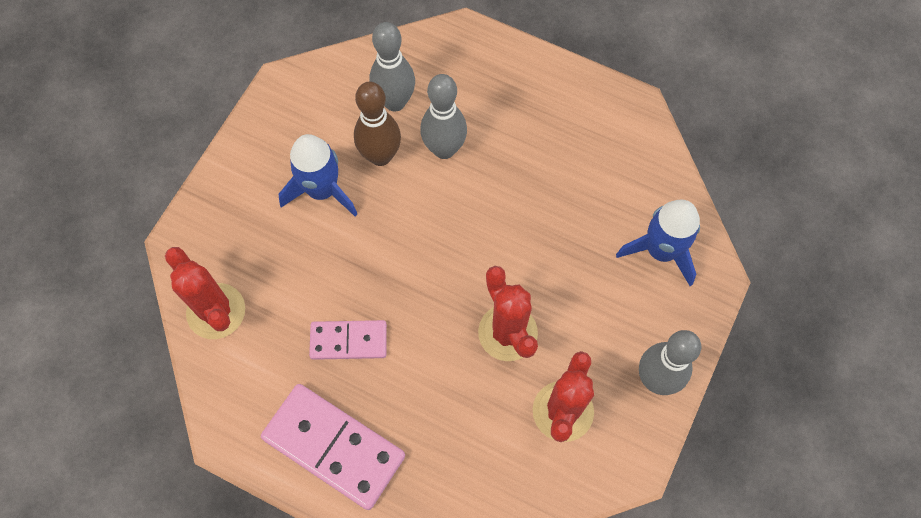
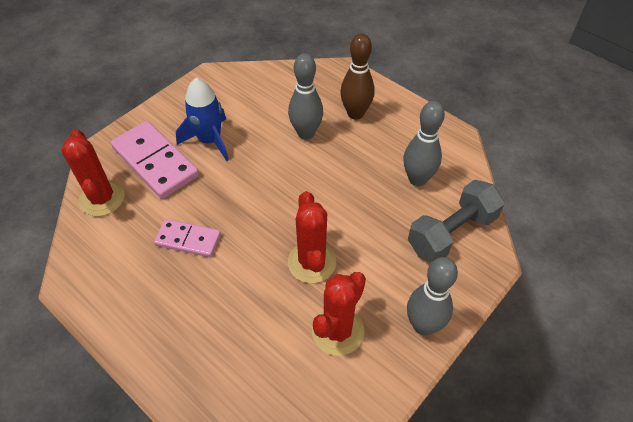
camera: 15 degrees right, 15 degrees down
(334, 446) = (146, 311): pink domino -> pink domino (155, 162)
(380, 156) = (259, 128): brown bowling pin -> brown bowling pin (355, 113)
(395, 102) = (281, 99): grey bowling pin -> grey bowling pin (417, 179)
(661, 251) = (451, 233): blue rocket -> grey dumbbell

